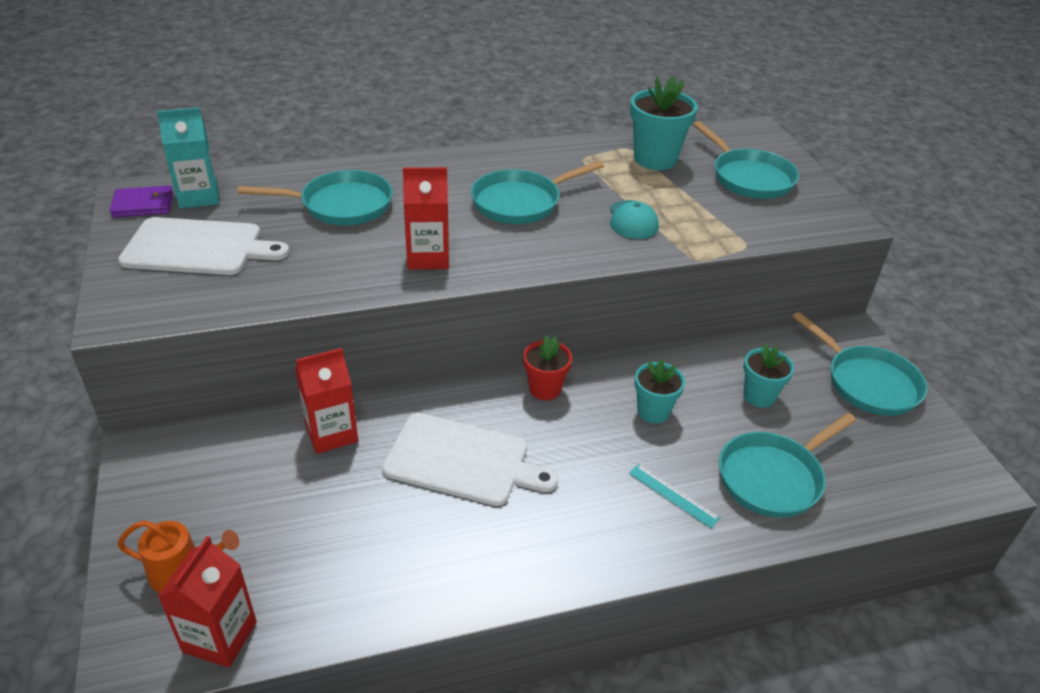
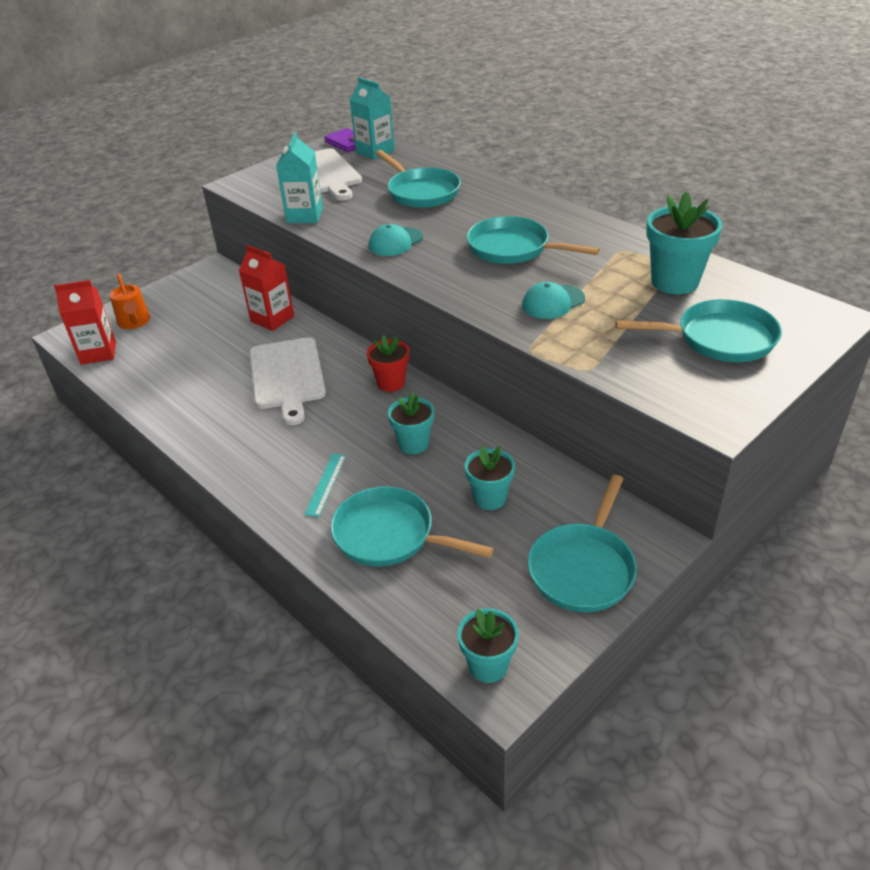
camera: 65 degrees right, 0 degrees up
(286, 293) = (305, 215): none -> turquoise carton
(428, 257) = (395, 242): red carton -> turquoise cap
(749, 177) = (719, 339): turquoise pan -> turquoise pan turned 120 degrees counterclockwise
(953, 478) = (488, 666): none -> turquoise flower pot

